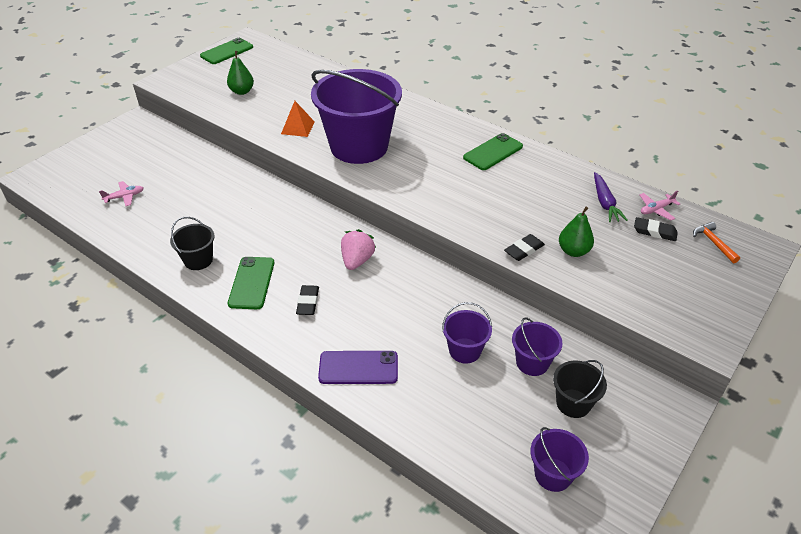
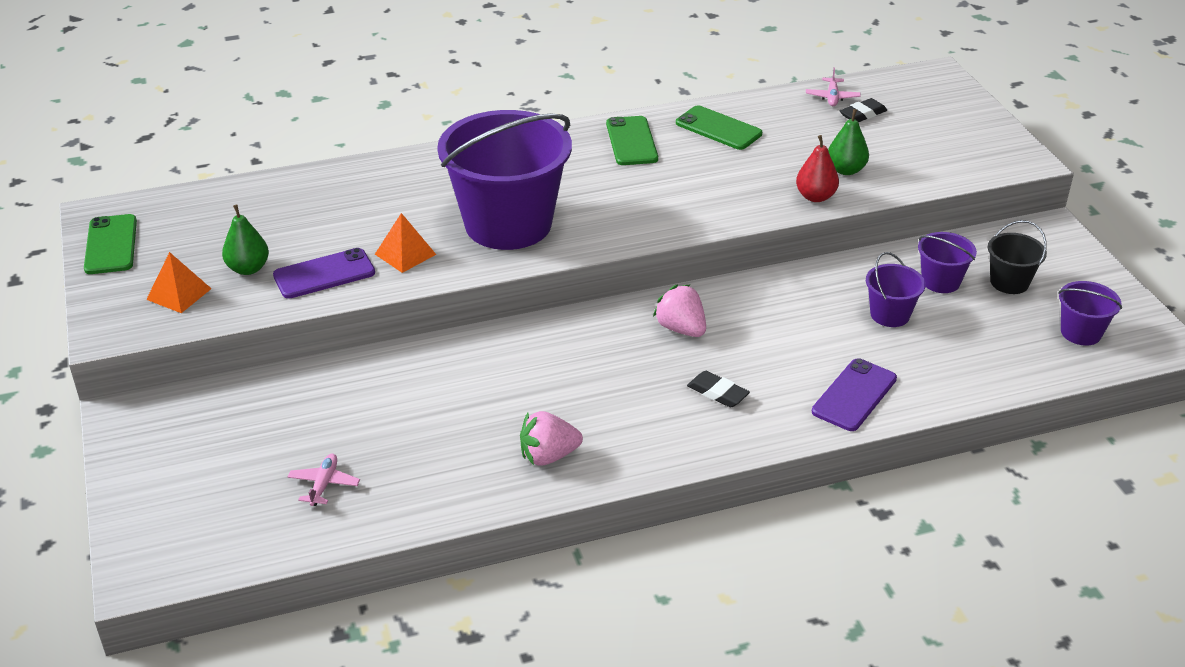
camera: 55 degrees left, 5 degrees down
(198, 260) = (548, 456): black bucket -> pink strawberry
(205, 84) = (179, 294): none -> orange pyramid
(251, 283) = (639, 425): green phone -> green phone (718, 128)
(257, 113) = (324, 274): none -> purple phone
(524, 250) = (815, 197): black eraser -> red pear
(605, 203) = (792, 118): purple carrot -> none
(713, 242) = (907, 93): orange hammer -> none

